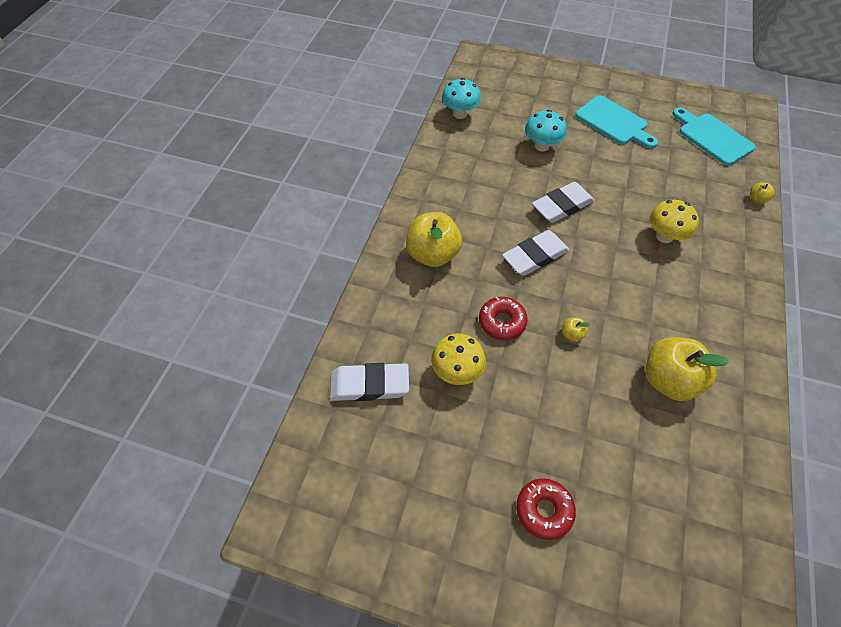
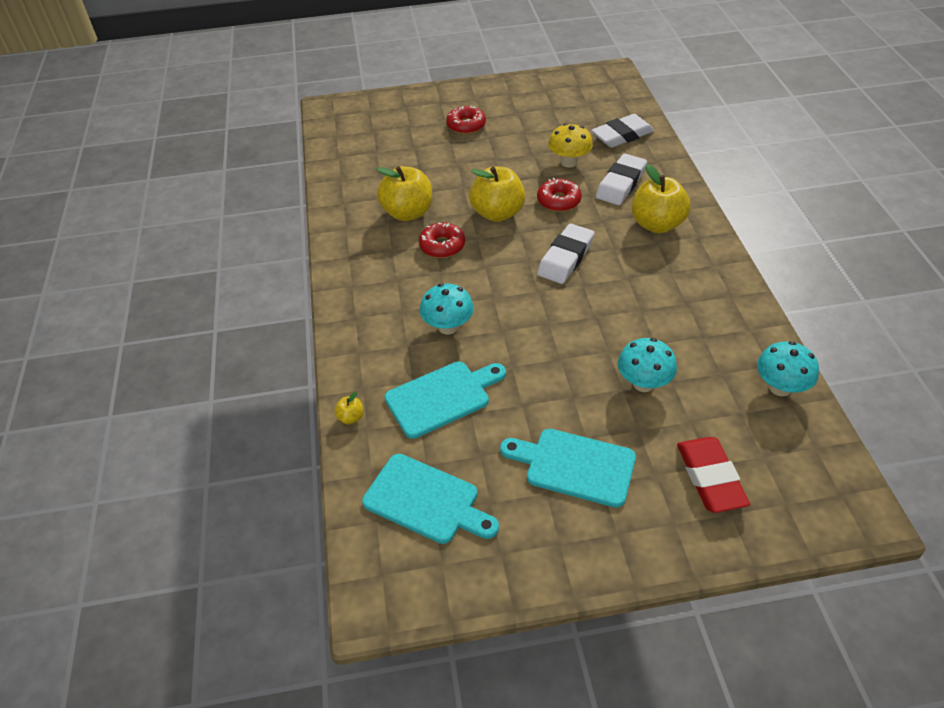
camera: 155 degrees right, 10 degrees down
(540, 92) = (710, 478): none -> red eraser
(562, 206) = (570, 316): white eraser -> white eraser (620, 184)
(571, 334) = (497, 213): yellow apple -> yellow apple, size x2.40
(643, 319) = (442, 246): none -> red donut
(664, 236) = (448, 327): yellow mushroom -> turquoise mushroom
(685, 188) = (442, 397): none -> turquoise cutting board

